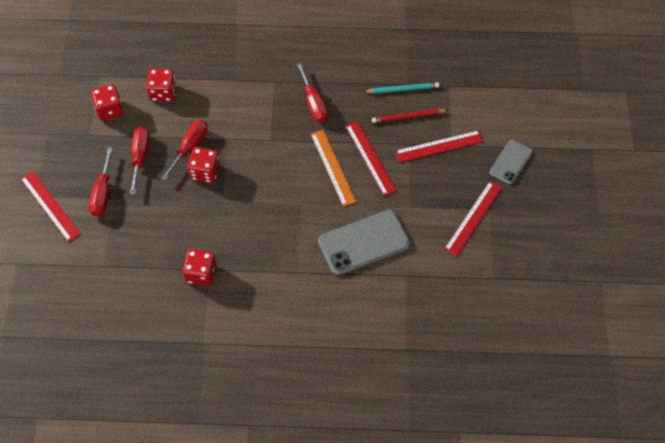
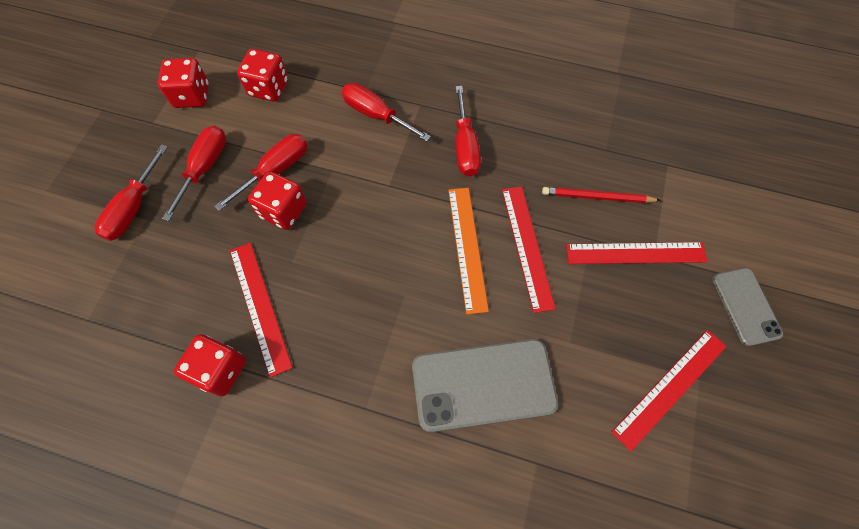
camera: 15 degrees right, 5 degrees up
(50, 206) = (57, 209): red ruler -> red ruler (259, 306)
(246, 95) = (376, 115): none -> red screwdriver
(402, 89) = (597, 155): turquoise pencil -> none
(510, 162) = (745, 306): grey phone -> grey phone turned 60 degrees counterclockwise

